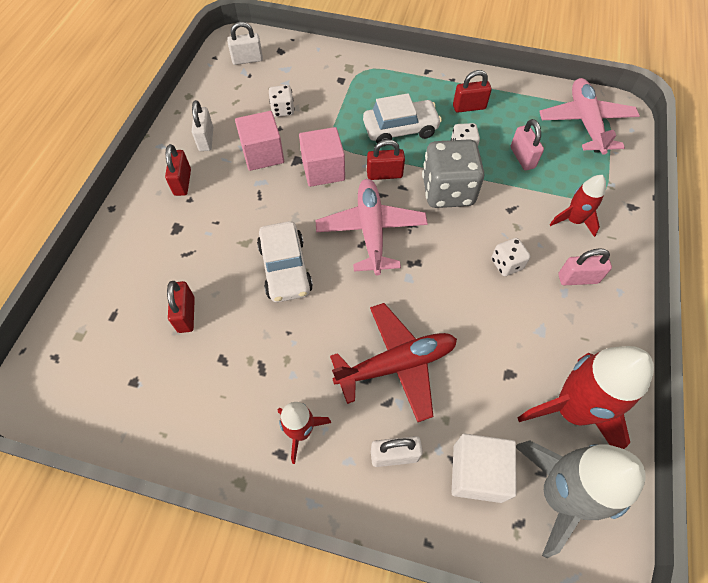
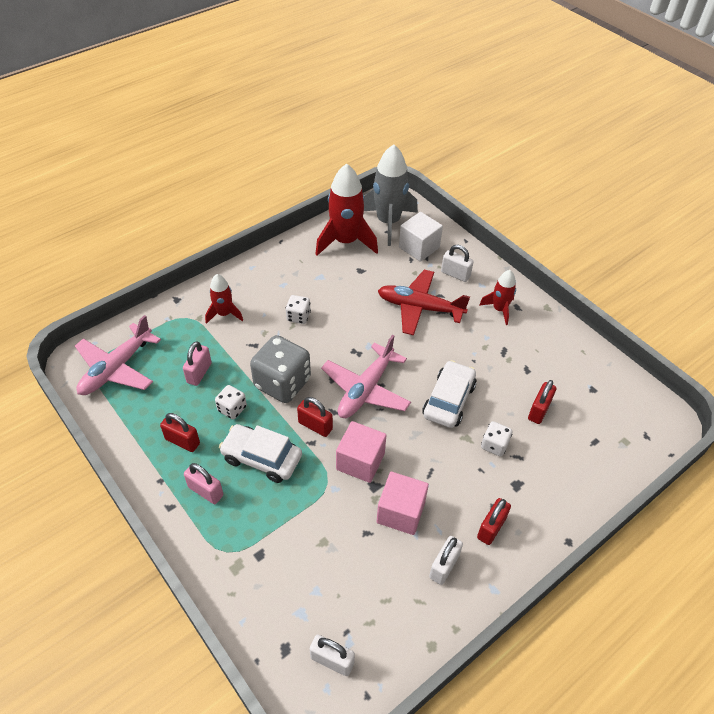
camera: 145 degrees left, 10 degrees down
(283, 110) = (346, 553): white dice -> white dice (494, 445)
(578, 278) = (266, 285): pink padlock -> pink padlock (205, 491)

